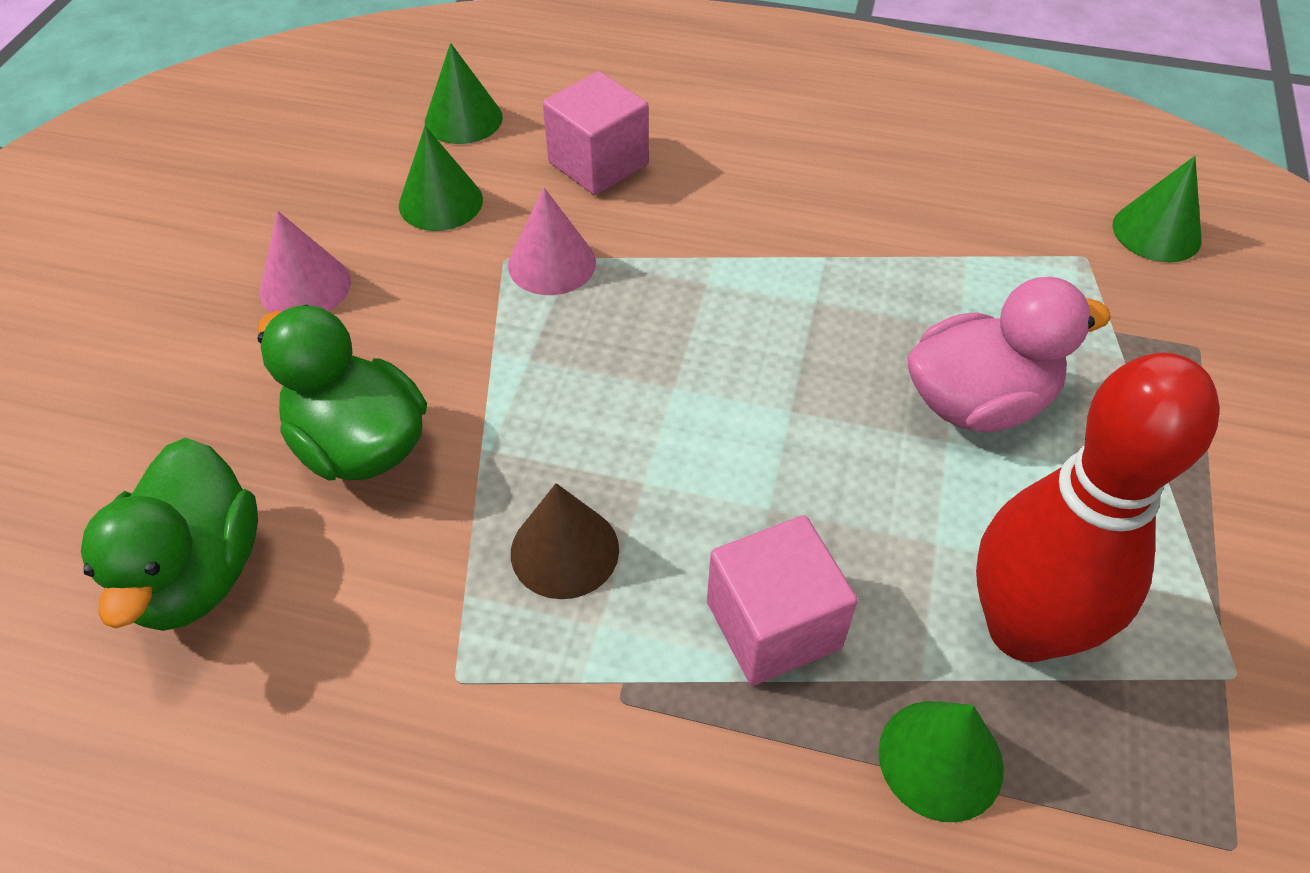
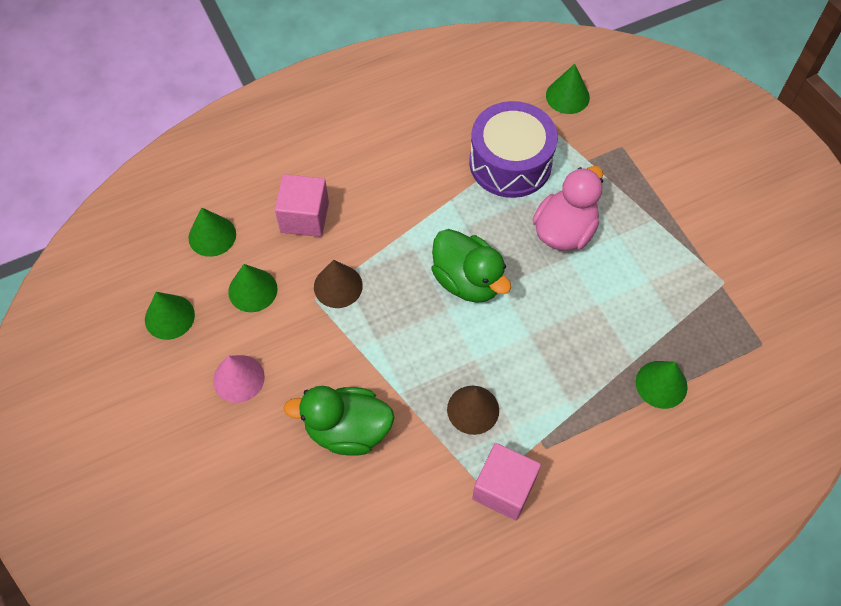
camera: 40 degrees left, 10 degrees up
(197, 573) = (343, 530): green duck -> green duck (467, 280)
(313, 171) = (169, 317): none -> green cone
(552, 263) = (338, 286): pink cone -> brown cone
(773, 625) = (571, 379): pink cube -> pink cube (504, 488)
(971, 264) = (510, 163): none -> purple drum
(1023, 629) = (650, 316): red bowling pin -> none

